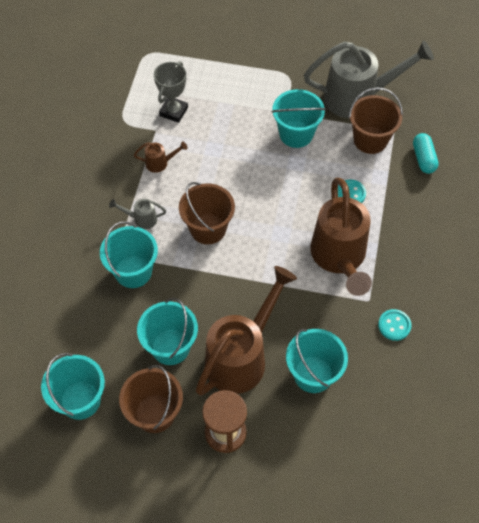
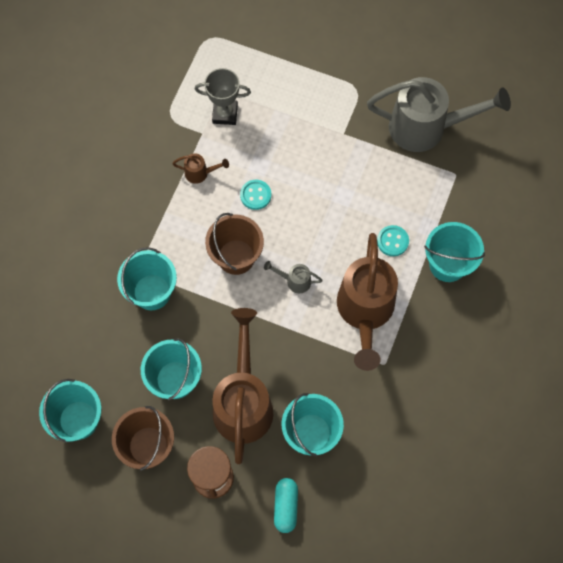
camera: 10 degrees right, 10 degrees up
(141, 219) = (170, 235): grey watering can -> grey watering can (295, 281)
(173, 111) = (225, 114): grey trophy -> grey trophy turned 60 degrees clockwise
(241, 357) = (243, 402): brown watering can -> brown watering can turned 45 degrees counterclockwise
(296, 134) = (350, 161): turquoise bucket -> turquoise bucket (447, 264)
(370, 140) = (428, 181): brown bucket -> none
(394, 325) = (404, 395): turquoise button -> turquoise button (255, 195)
(423, 158) = (480, 212): turquoise capsule -> turquoise capsule (285, 506)

